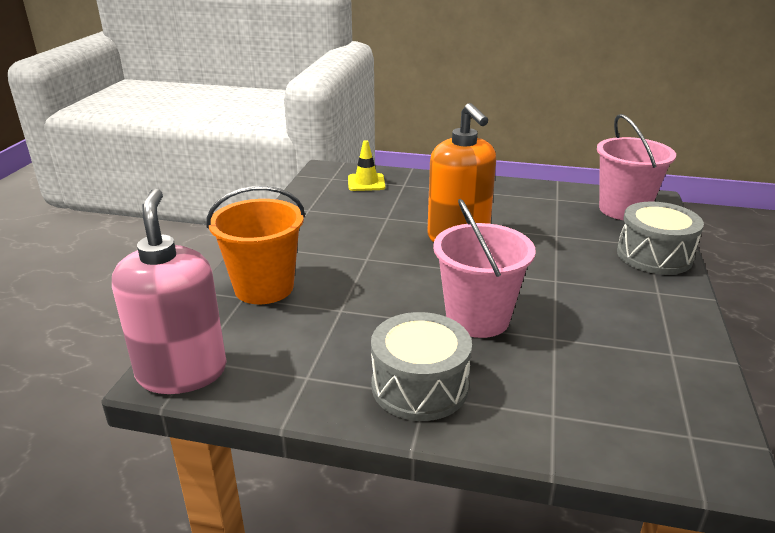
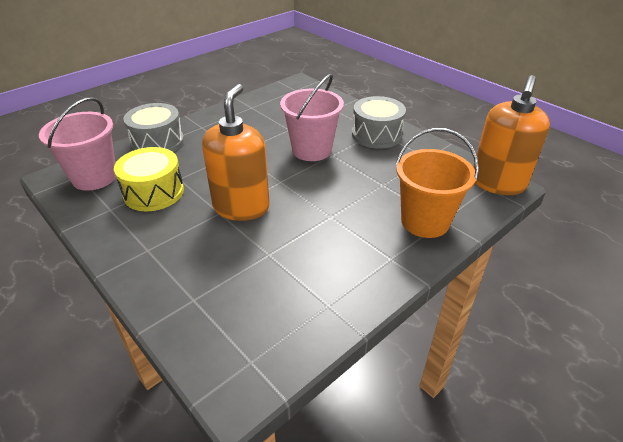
camera: 145 degrees left, 10 degrees up
(182, 372) = (497, 183): pink soap dispenser -> orange soap dispenser
(366, 183) = (224, 326): yellow traffic cone -> none
(552, 219) = (154, 192): none -> yellow drum

